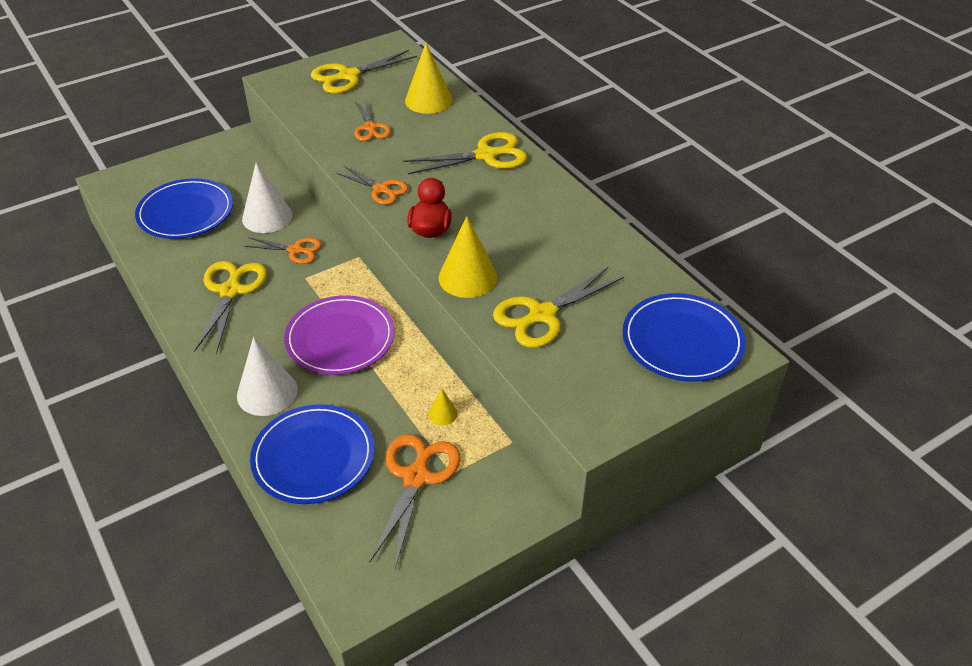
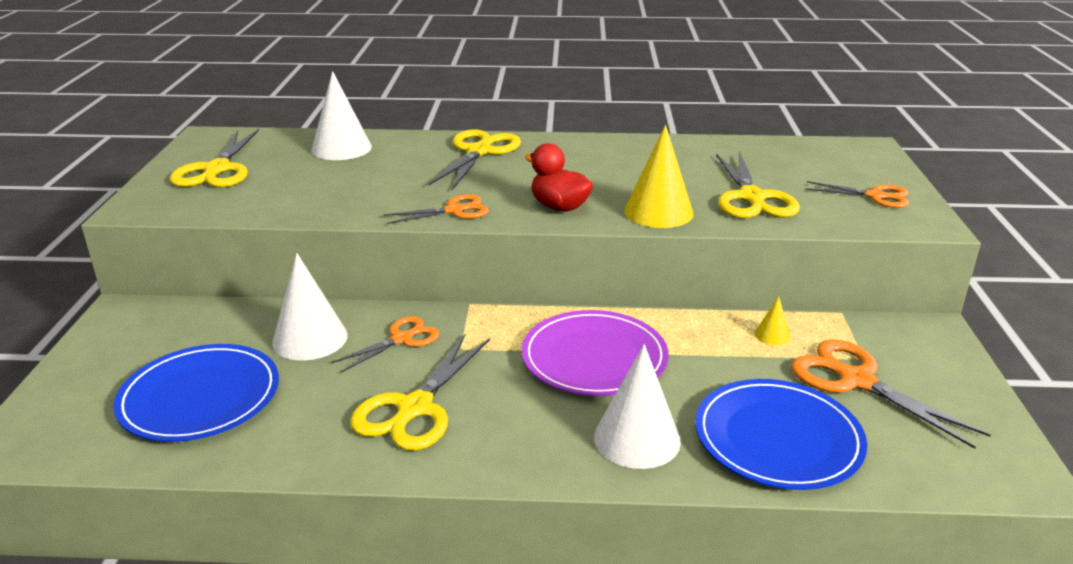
camera: 55 degrees left, 15 degrees down
(231, 290) = (414, 409): yellow scissors -> yellow scissors turned 105 degrees counterclockwise
(370, 128) = (335, 186): orange scissors -> orange scissors (876, 196)
(428, 100) = (341, 148): yellow cone -> white cone
(682, 341) = (839, 160): blue plate -> none

